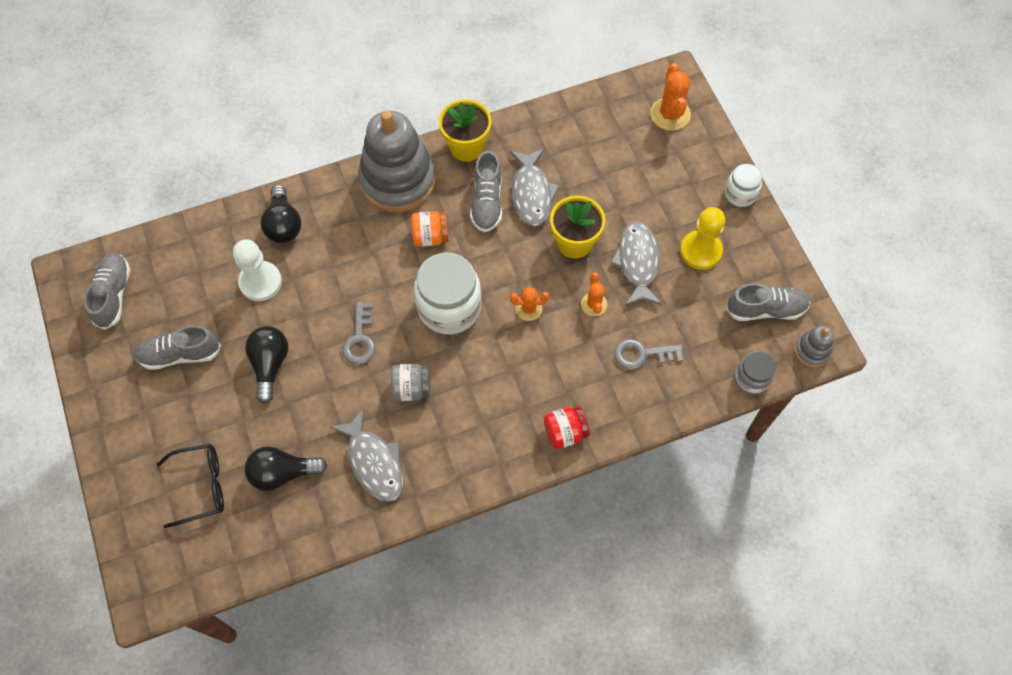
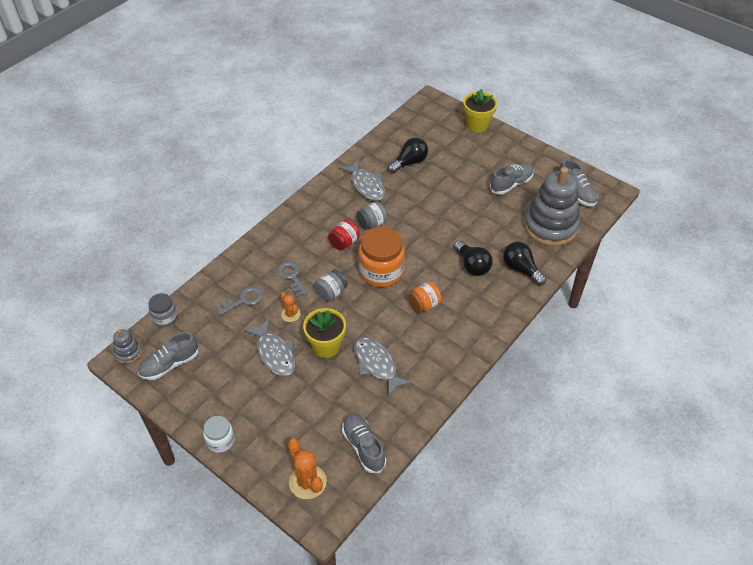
camera: 150 degrees right, 15 degrees down
(201, 486) = (444, 142): black glasses -> none
(260, 282) = (503, 234): white pawn -> none
(270, 364) = (459, 200): black light bulb -> black light bulb (472, 265)
(360, 339) = (421, 233): grey key -> grey key (291, 277)
(374, 462) = (366, 185): grey fish -> grey fish turned 150 degrees counterclockwise
(398, 180) = (474, 329): grey stacking toy -> grey stacking toy (550, 226)
(449, 307) = (381, 271): white jar -> orange jar
(466, 147) = (446, 375): yellow flower pot -> yellow flower pot (477, 125)
(487, 202) = (404, 344): grey shoe -> grey shoe (363, 447)
(529, 309) = (331, 293): orange cactus -> grey jar
(565, 432) = (269, 241): red jar -> red jar (344, 243)
(700, 251) = (233, 382): yellow pawn -> none

